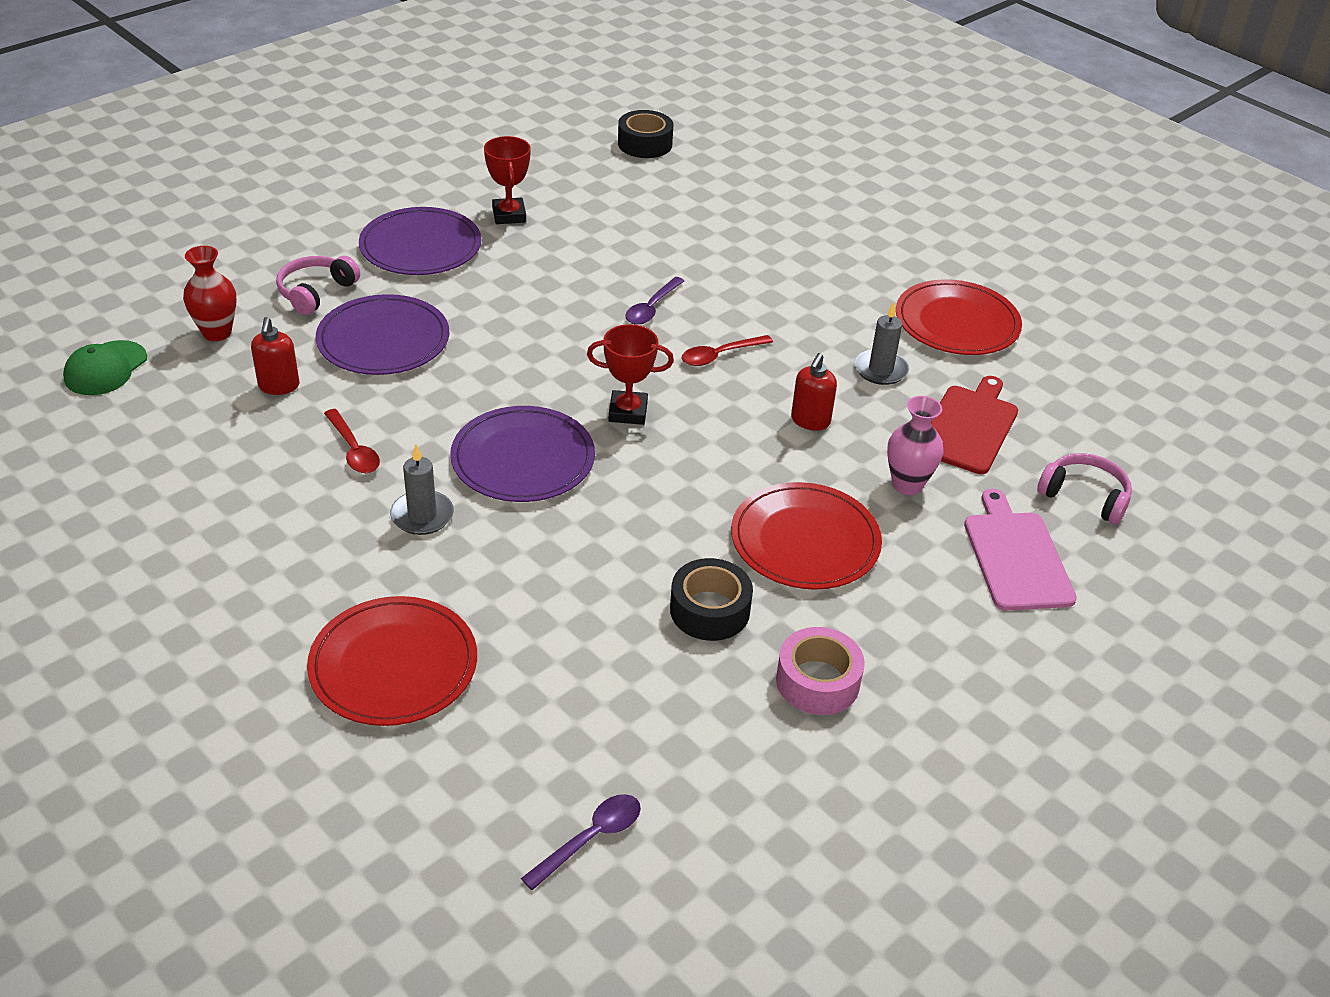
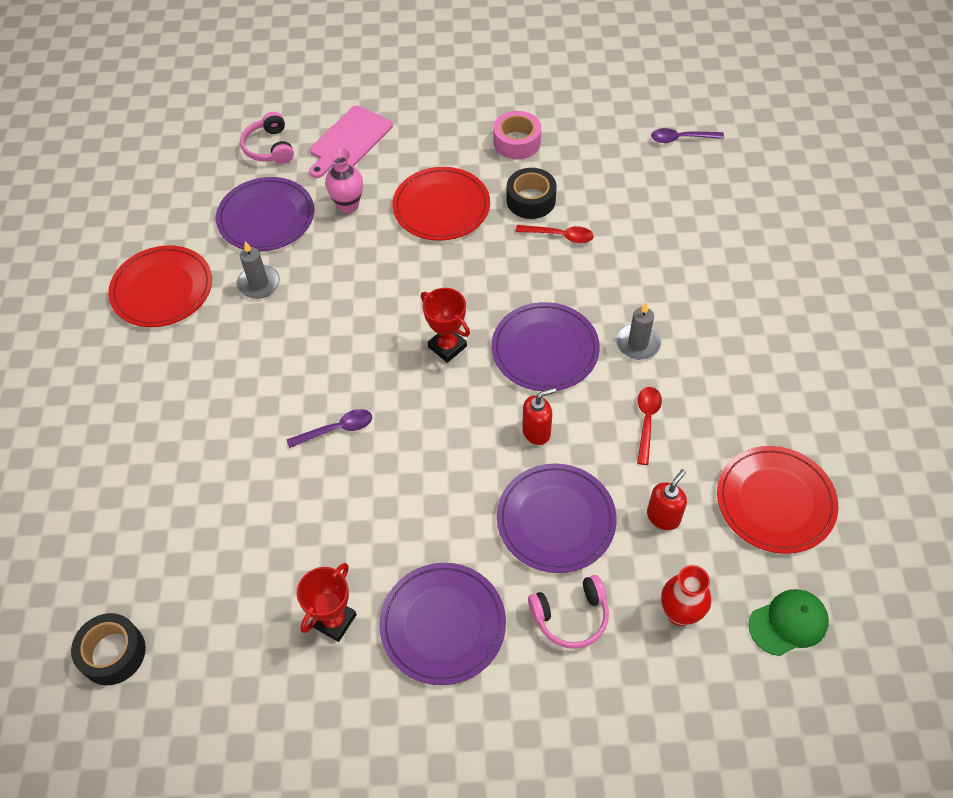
camera: 135 degrees left, 15 degrees up
(393, 665) = (716, 261): red plate -> red plate (775, 501)
(720, 355) = (341, 356): red spoon -> red spoon (560, 236)
(810, 421) = (347, 274): red soap dispenser -> red soap dispenser (536, 432)
(969, 427) = (266, 217): red cutting board -> purple plate

